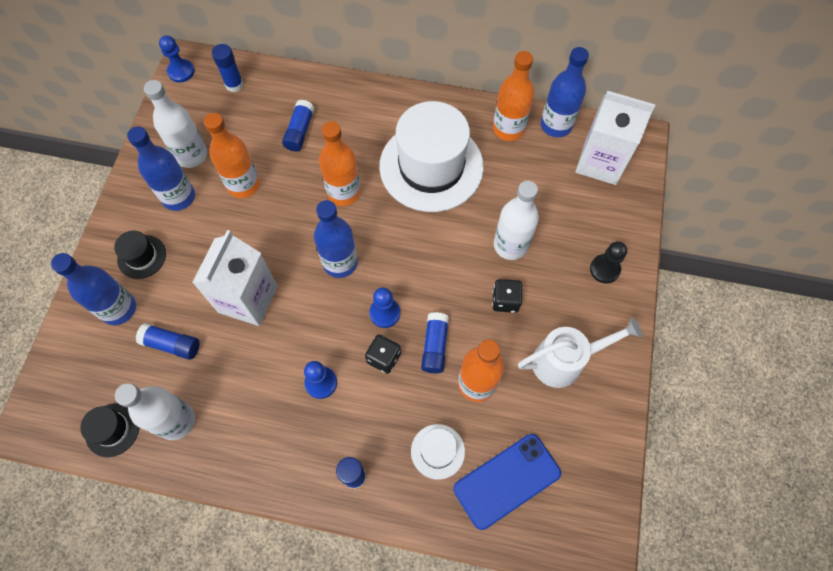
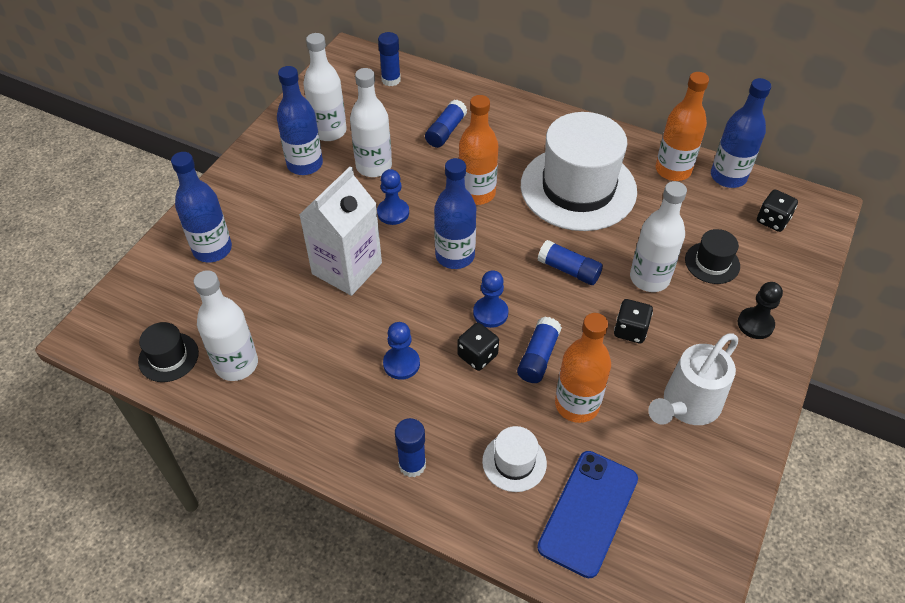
camera: 15 degrees right, 15 degrees down
(142, 257) = (251, 208): black hat -> black hat (712, 263)
(172, 344) = (255, 293): blue glue stick -> blue glue stick (569, 270)
(181, 71) = (341, 60): blue pawn -> blue pawn (393, 213)
(243, 185) = (374, 166): orange bottle -> white bottle
(507, 480) = (588, 512): blue phone -> blue phone turned 45 degrees counterclockwise
(564, 361) = (686, 405): white watering can -> white watering can turned 135 degrees clockwise
(600, 162) = (772, 220): white carton -> black dice

